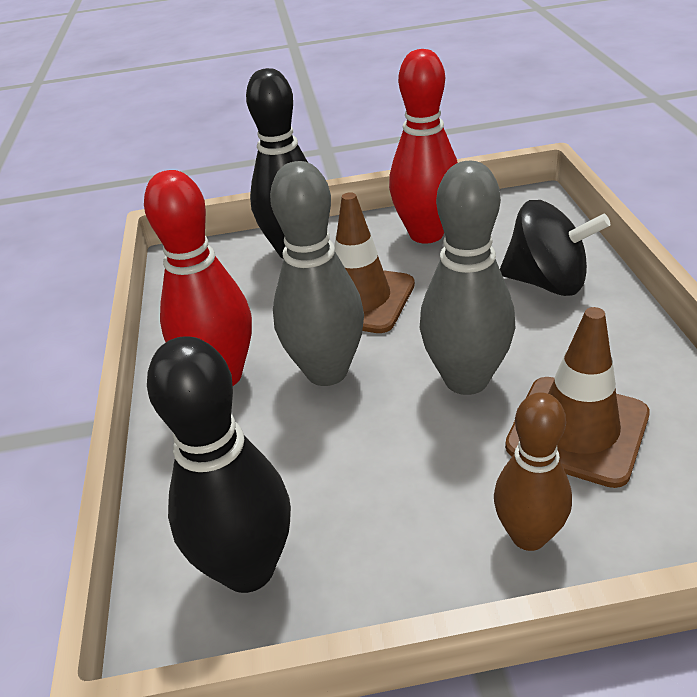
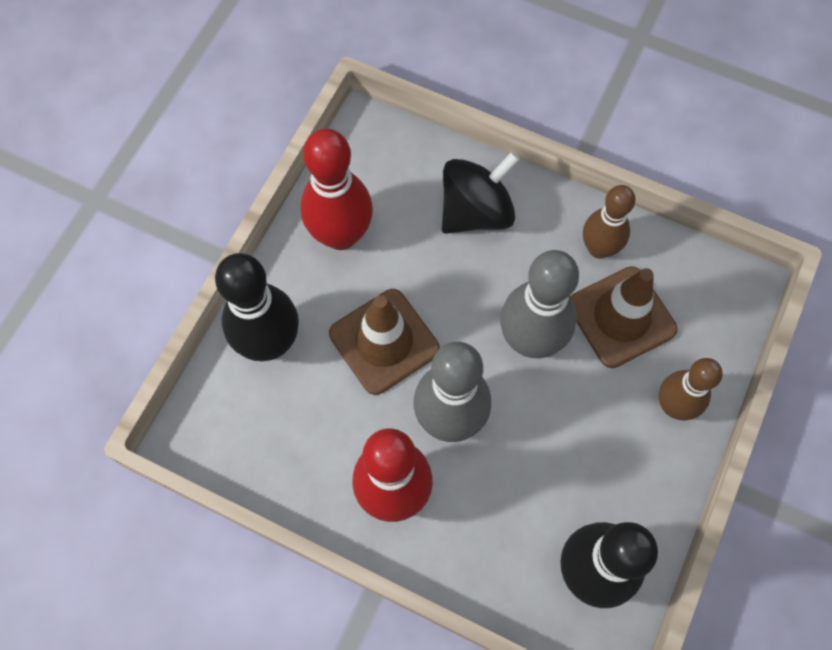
camera: 60 degrees left, 30 degrees up
(628, 372) = (599, 248): none -> brown bowling pin

